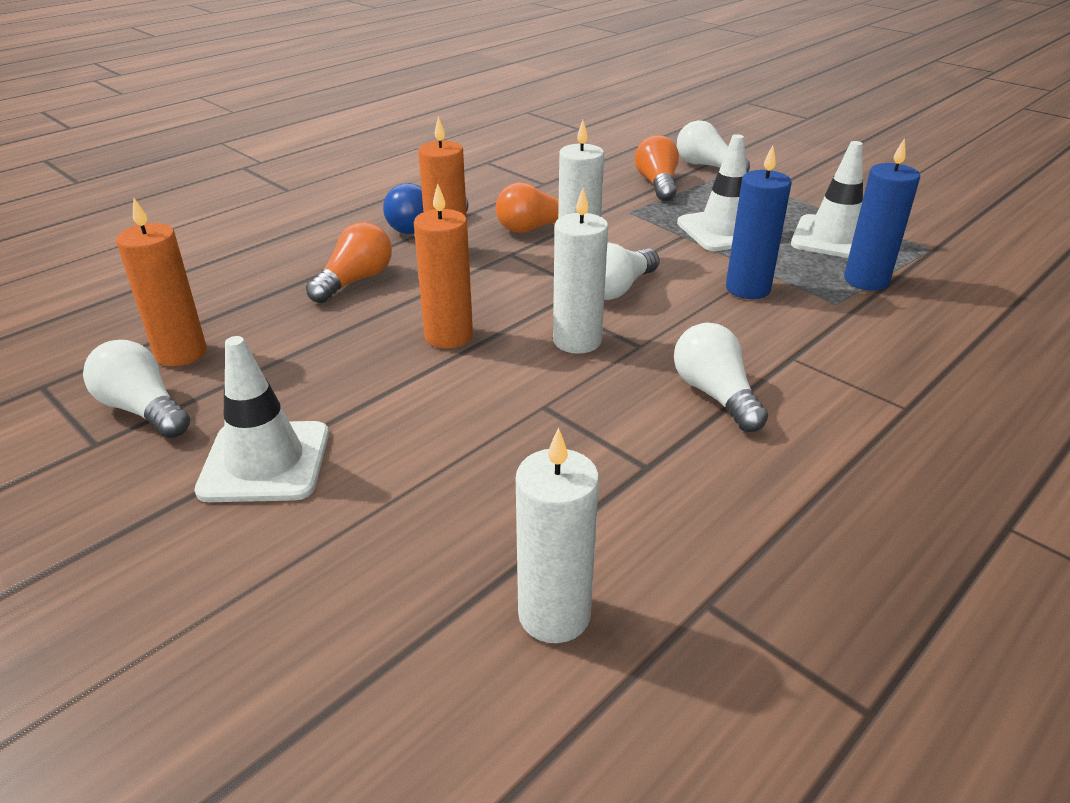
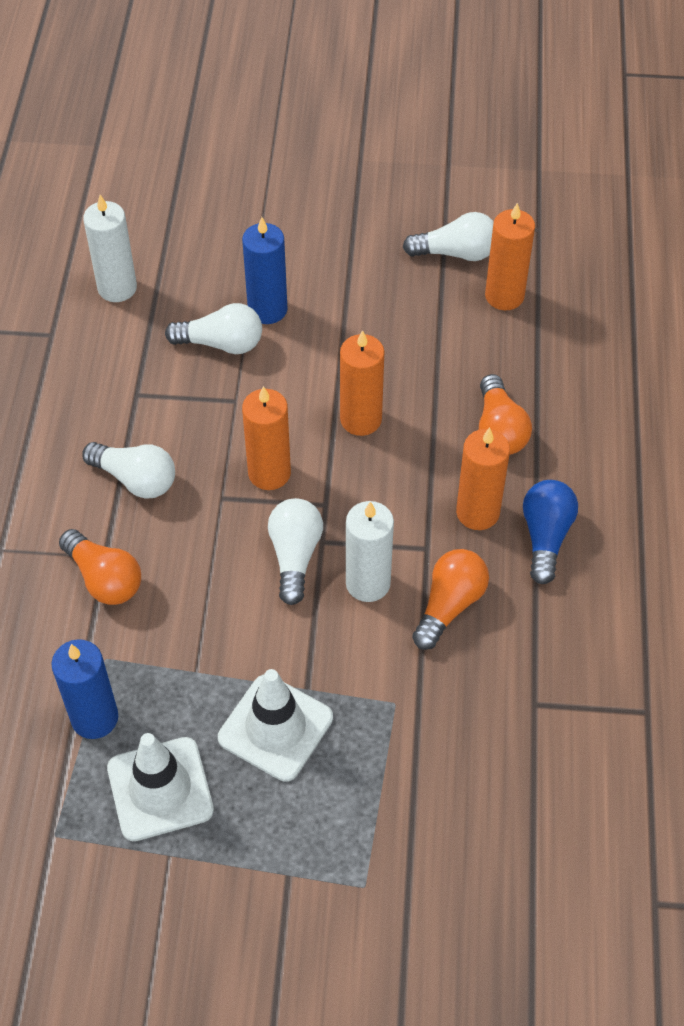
camera: 140 degrees right, 20 degrees up
(265, 462) = (343, 269): white traffic cone -> none
(577, 341) = (269, 473): white candle -> orange candle
(657, 184) = (418, 792): orange light bulb -> orange light bulb (104, 579)
(707, 166) = (402, 891): white light bulb -> white light bulb (221, 343)
(747, 289) = (190, 631): blue candle -> blue candle (267, 309)

